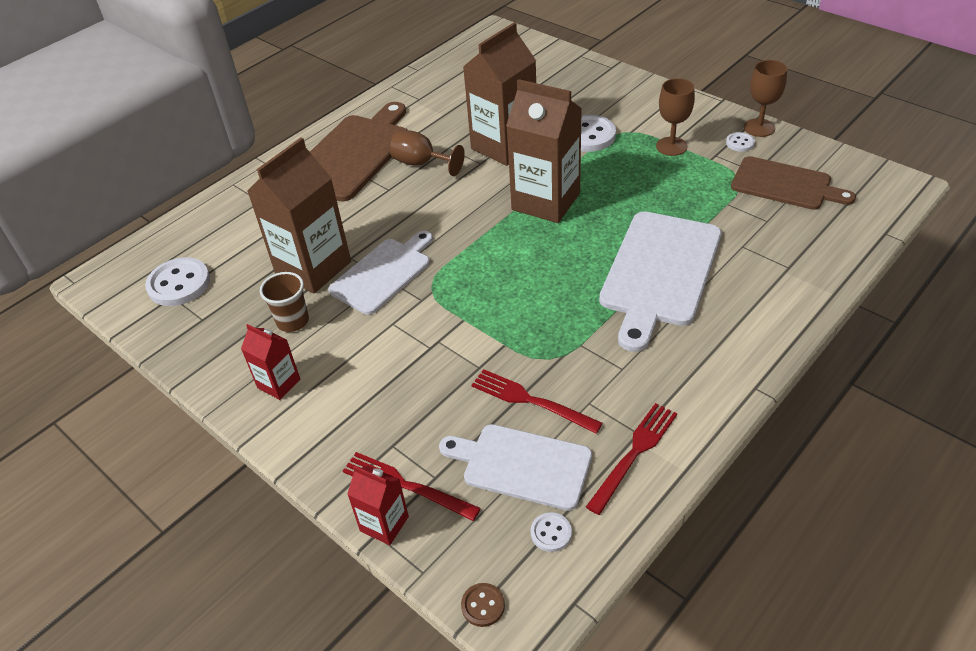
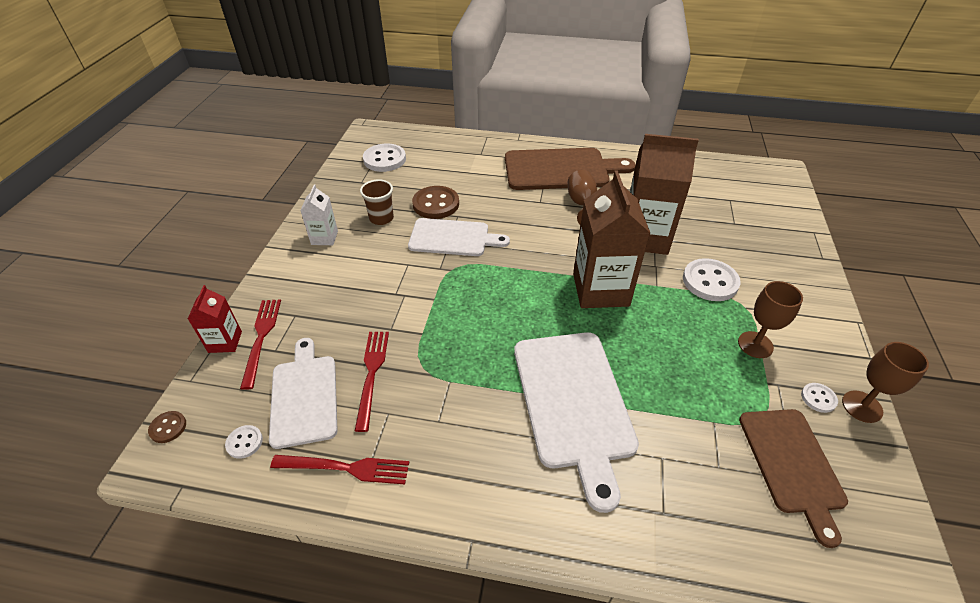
camera: 55 degrees right, 0 degrees up
(279, 383) = (324, 238): red carton -> white carton
(313, 267) = (436, 204): brown carton -> brown button
(659, 272) = (573, 402): white cutting board -> white cutting board turned 90 degrees counterclockwise

